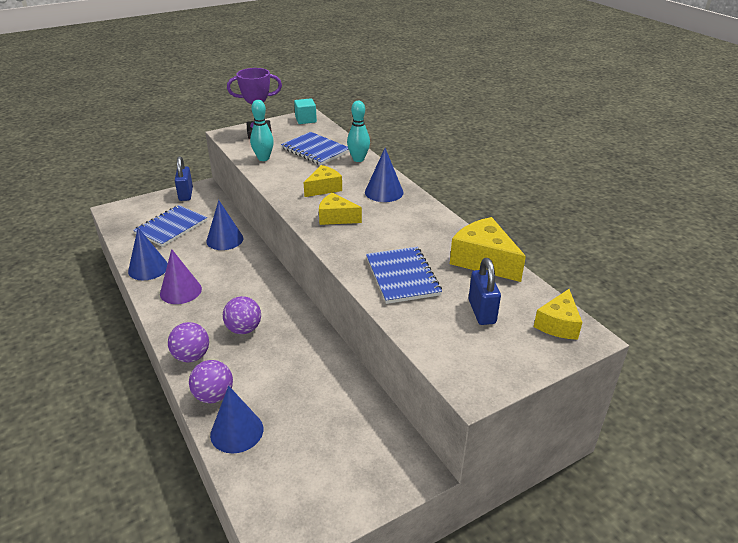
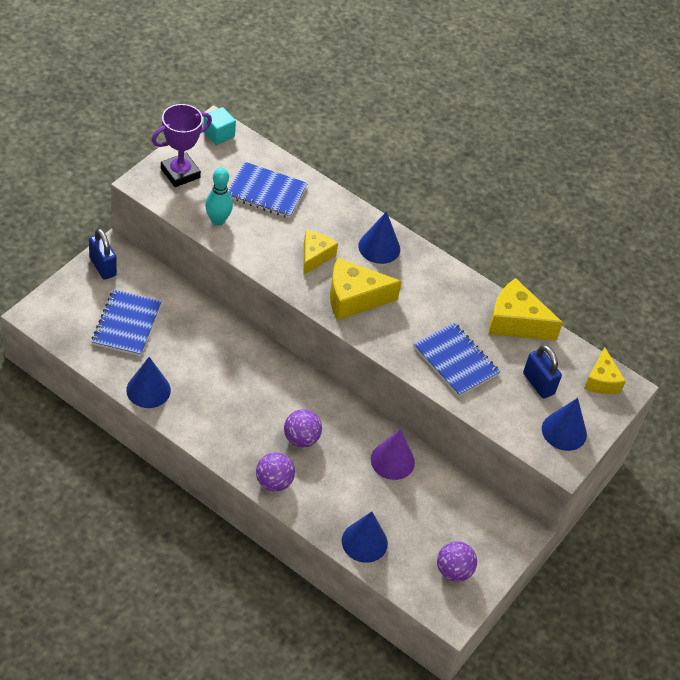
camera: 30 degrees left, 15 degrees up
(180, 291) = (206, 410): purple cone -> purple cone (392, 460)
(214, 396) = (322, 515): purple ball -> purple ball (453, 571)
(225, 239) = (201, 328): blue cone -> blue cone (564, 431)
(336, 218) = (354, 298): yellow cheese -> yellow cheese, size x1.56
(358, 159) = (323, 198): turquoise bowling pin -> none

